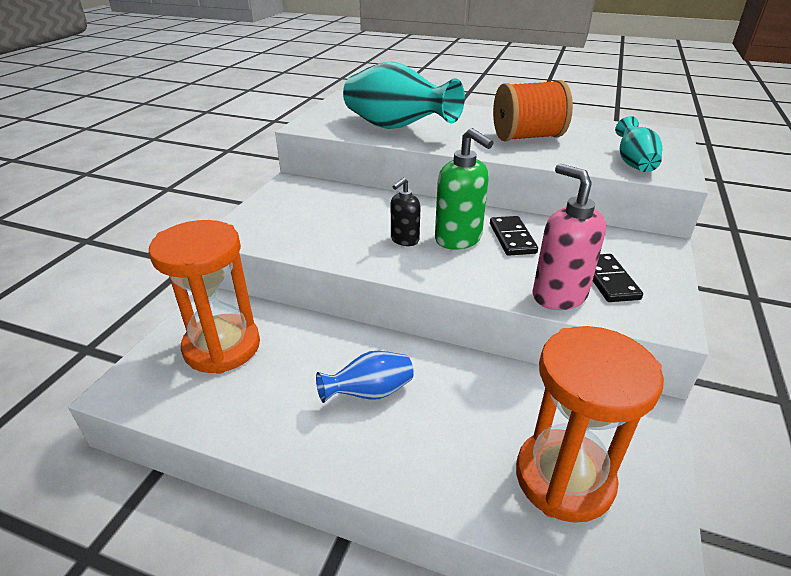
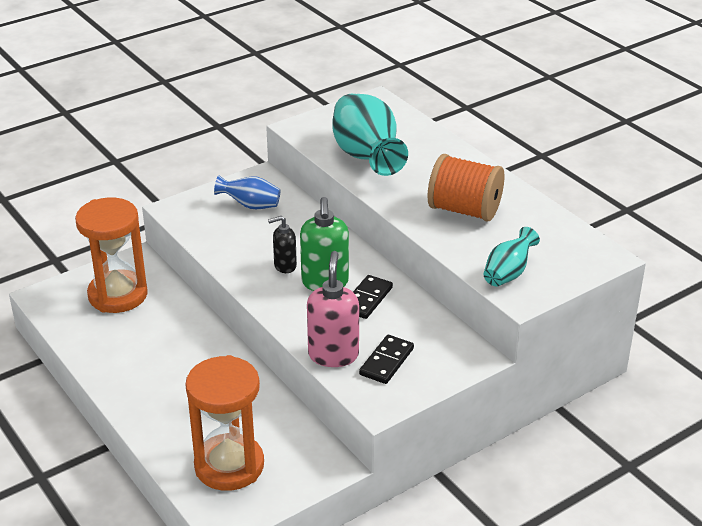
camera: 35 degrees right, 0 degrees up
(370, 393) = (175, 366): blue vase -> blue vase (250, 205)

